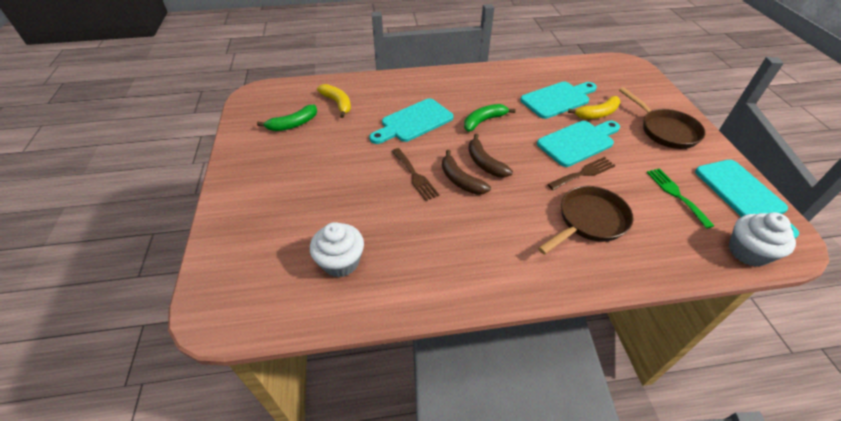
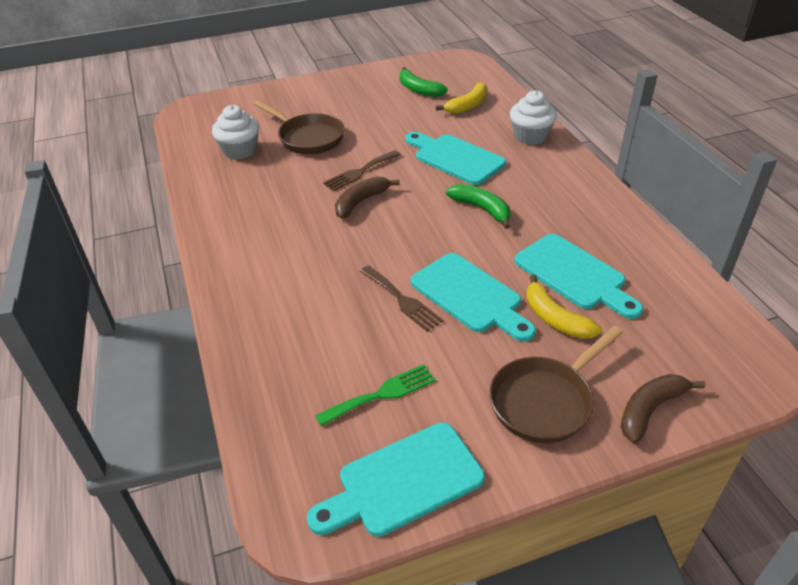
camera: 80 degrees right, 5 degrees down
(485, 163) = (396, 216): brown banana -> brown banana (650, 410)
(589, 221) = (313, 303): brown pan -> brown pan (308, 138)
(748, 252) = (277, 459): white cupcake -> white cupcake (530, 136)

